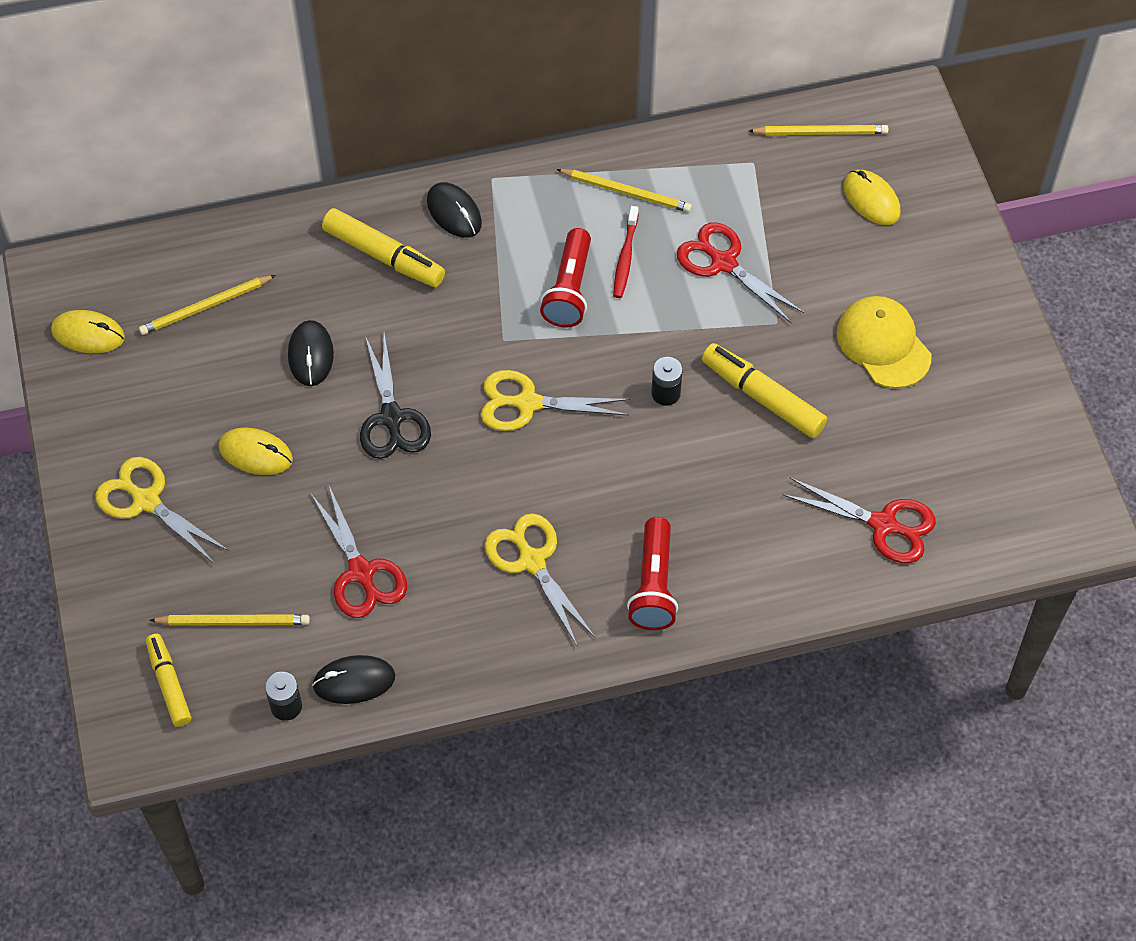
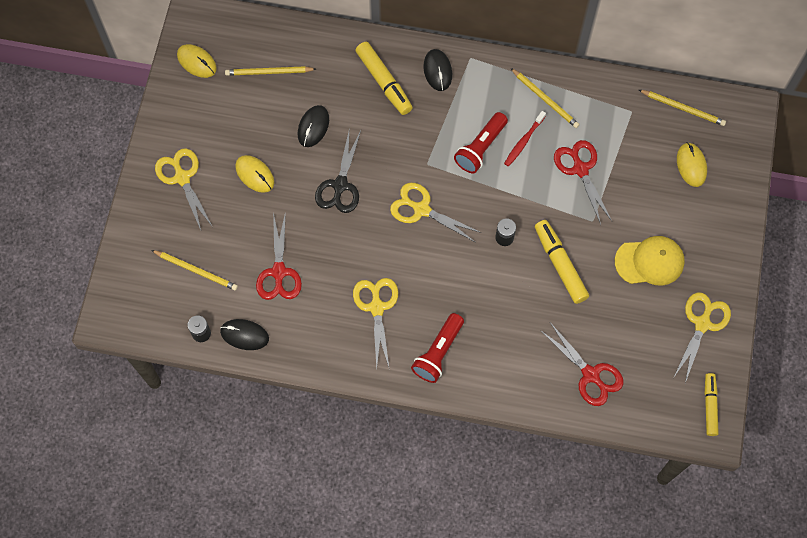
camera: 25 degrees right, 10 degrees up
(169, 684) = (145, 292): yellow marker -> yellow marker (710, 406)
(883, 344) = (649, 261): yellow cap -> yellow cap turned 90 degrees clockwise
(998, 395) = (702, 324): none -> yellow scissors

